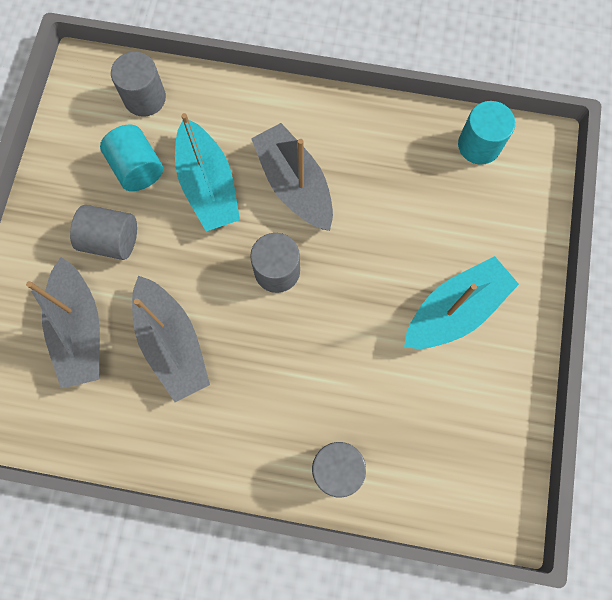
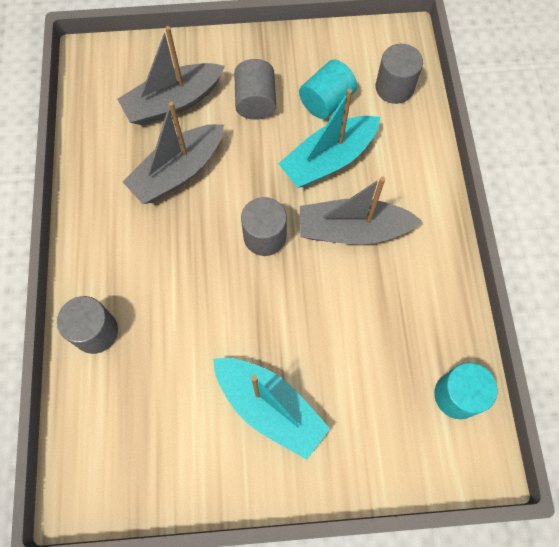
camera: 75 degrees right, 5 degrees down
(294, 185) = (352, 230): grey boat -> grey boat turned 135 degrees counterclockwise

